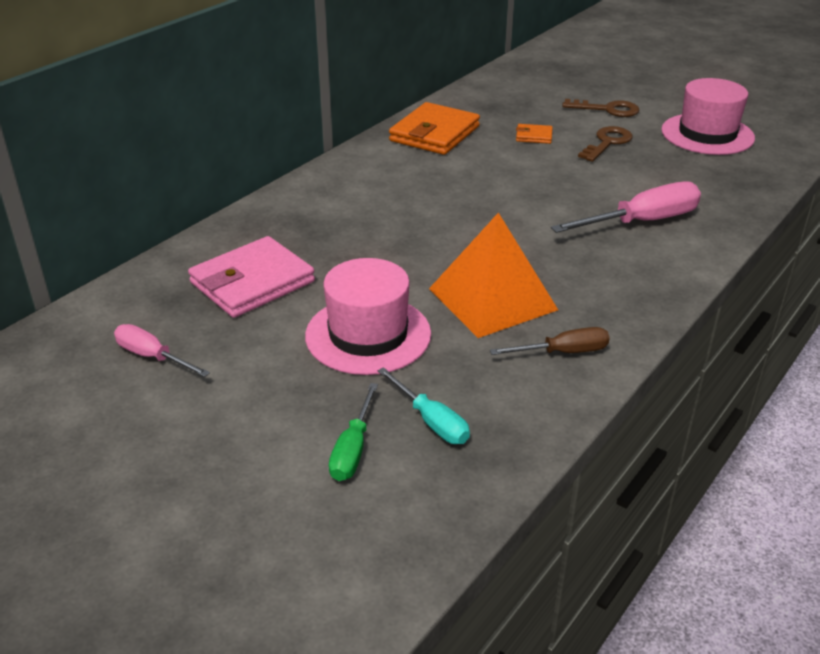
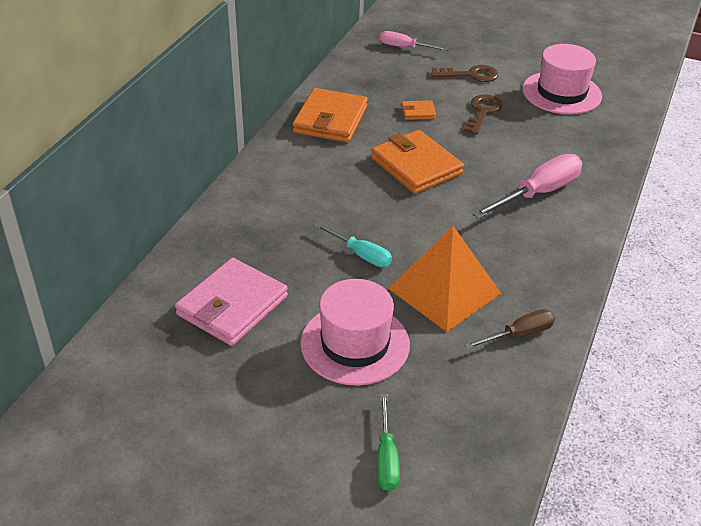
camera: 15 degrees left, 5 degrees up
(152, 357) = (177, 398): pink screwdriver -> pink screwdriver (405, 47)
(431, 421) = (439, 419): turquoise screwdriver -> turquoise screwdriver (360, 254)
(510, 182) = (416, 166): none -> orange wallet

